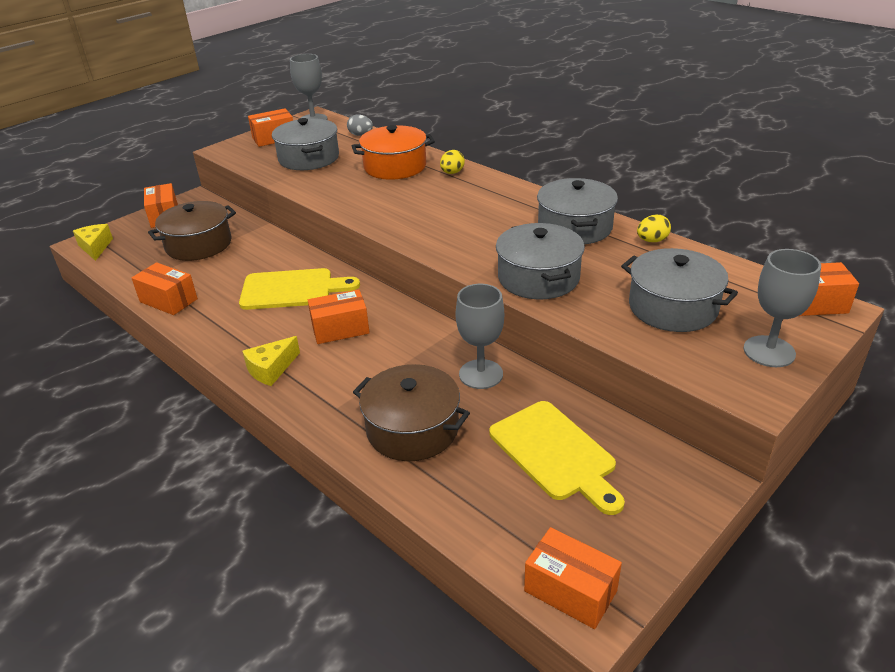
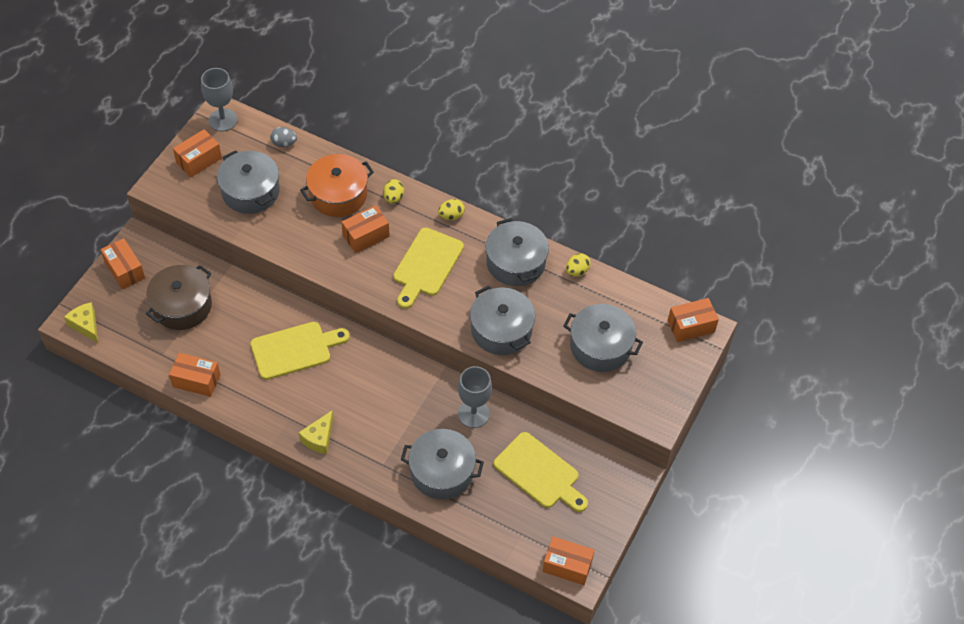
camera: 20 degrees left, 20 degrees up
(340, 329) = (354, 387): orange box -> orange box (366, 236)
(412, 429) = (442, 472): brown pot -> grey pot
(466, 219) = (426, 265): none -> yellow cutting board
(510, 189) = (451, 216): none -> yellow egg
(769, 351) = (665, 379): grey goblet -> none

